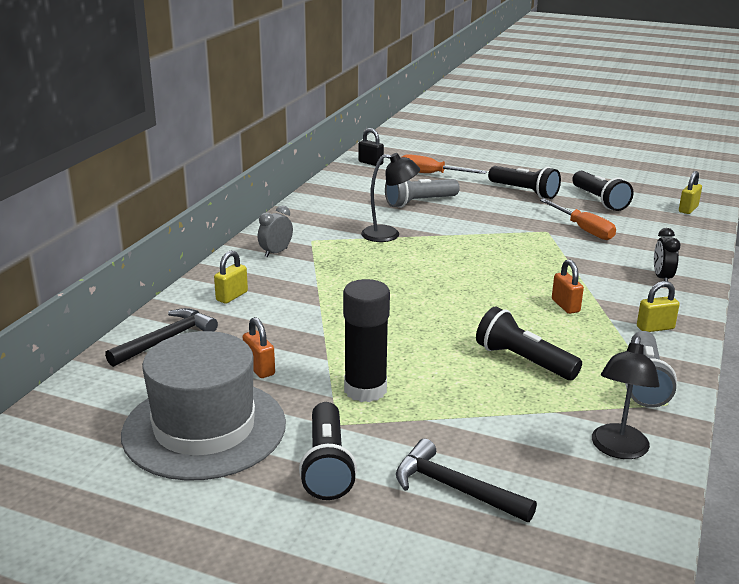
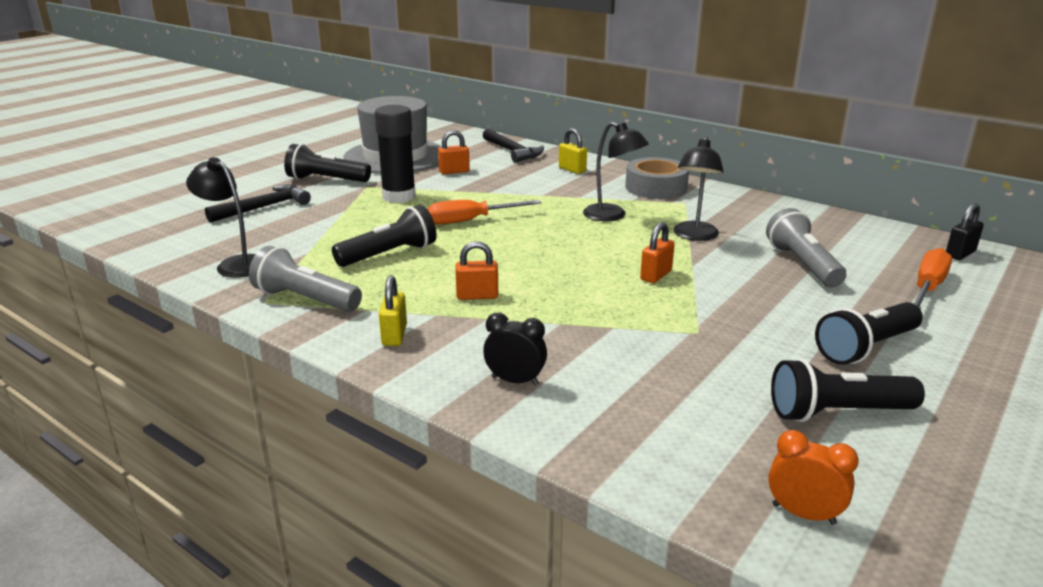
camera: 105 degrees right, 0 degrees up
(276, 252) = (656, 187): grey clock -> grey tape
(361, 267) = (612, 216): none -> black lamp
(474, 245) = (656, 275): none -> orange padlock
(583, 229) = (700, 362): orange screwdriver -> orange screwdriver (470, 220)
(688, 209) = (803, 514): yellow padlock -> orange clock

